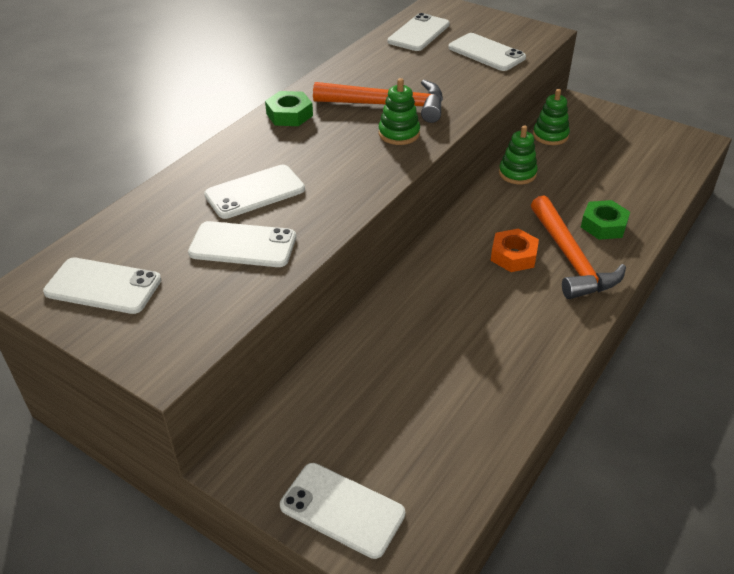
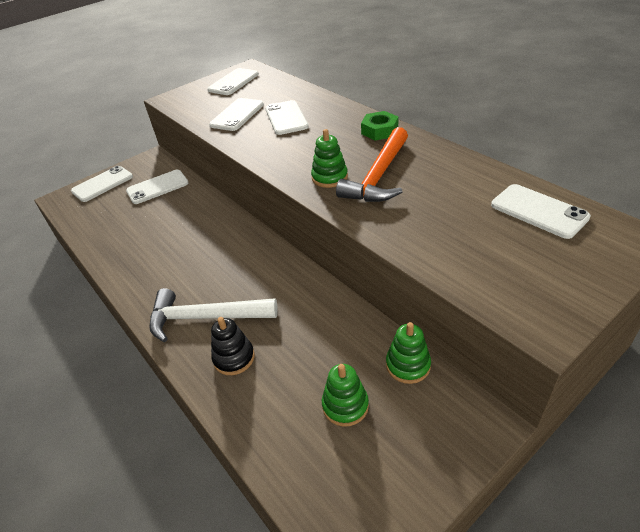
camera: 110 degrees right, 0 degrees up
(486, 53) = (481, 256): white phone -> white phone (157, 187)
(513, 256) = (229, 282): orange nut -> none
(517, 173) = (341, 314): green stacking toy -> green stacking toy (345, 405)
(570, 258) = (205, 318): orange hammer -> white hammer
(603, 225) = (234, 358): green nut -> black stacking toy

